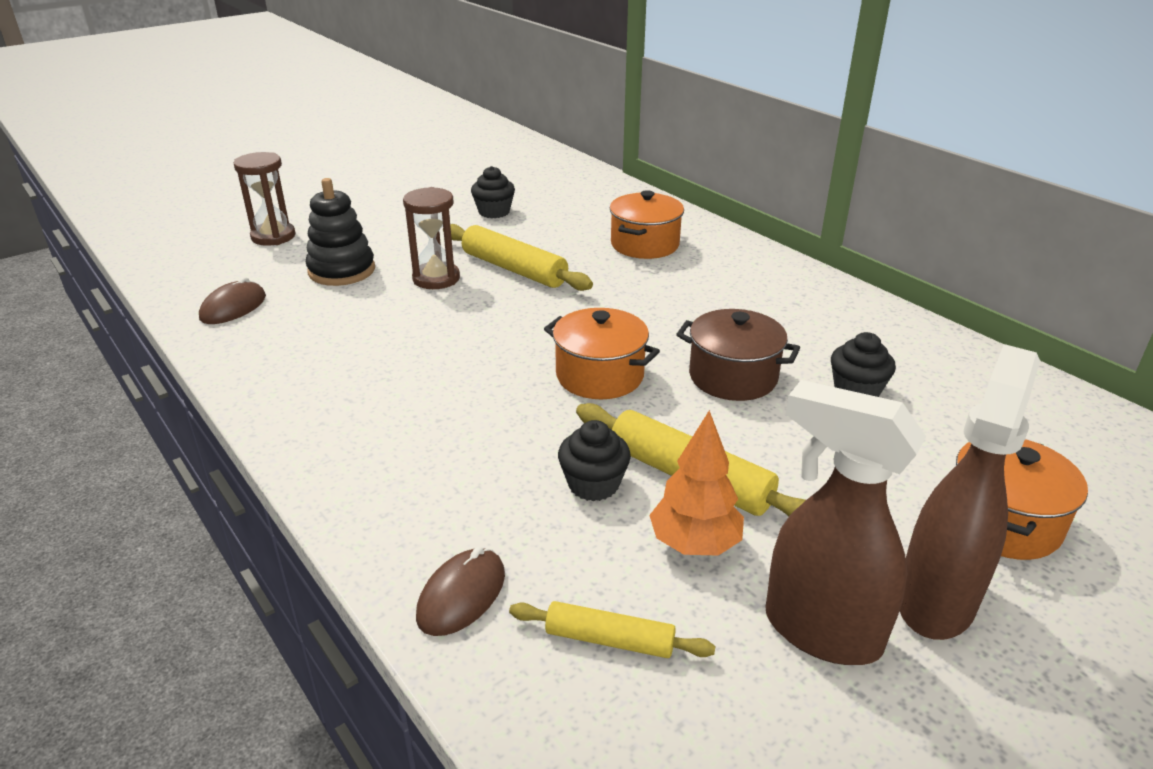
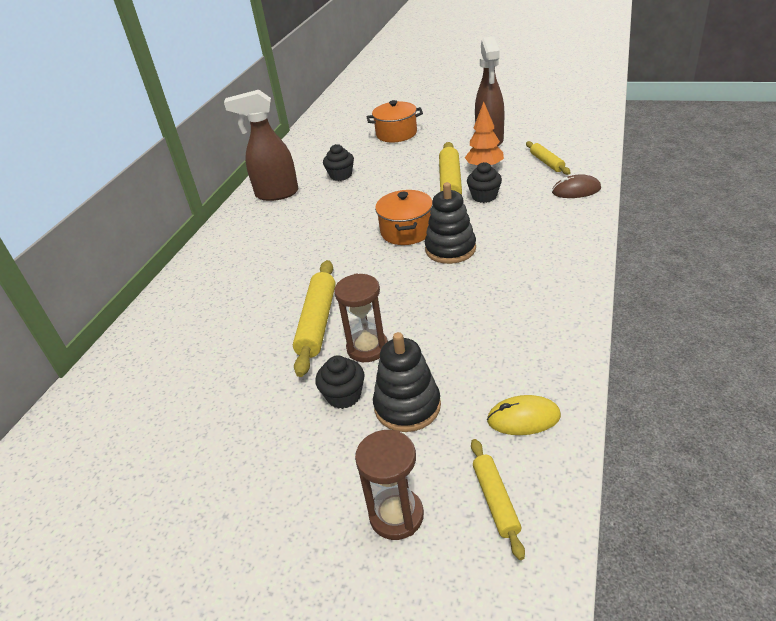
camera: 120 degrees left, 5 degrees up
(210, 268) = (495, 500): none -> yellow rolling pin
(233, 307) = (523, 418): brown mouse -> yellow mouse
(494, 212) = (217, 398): black cupcake -> black cupcake (344, 396)
(507, 386) = (450, 249): none -> black stacking toy
(644, 245) = (227, 291): orange pot -> none
(733, 377) = (364, 202): brown pot -> none
(936, 600) = (450, 132): brown spray bottle -> brown spray bottle (276, 194)

